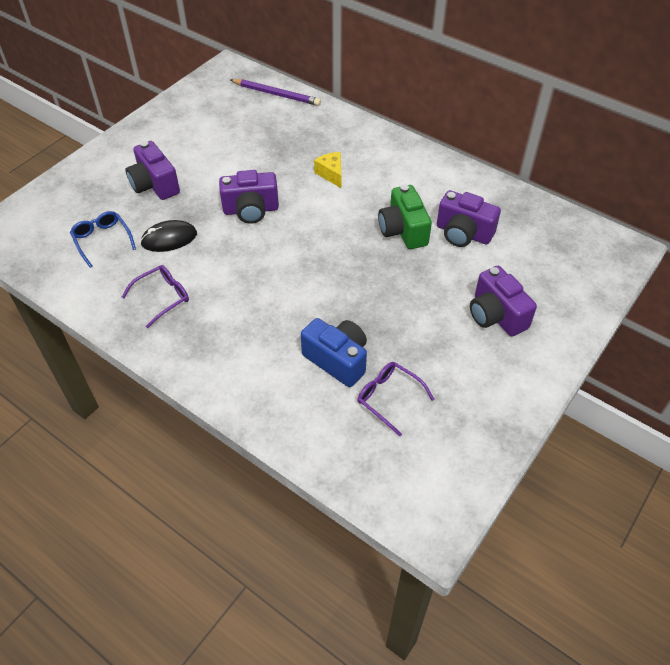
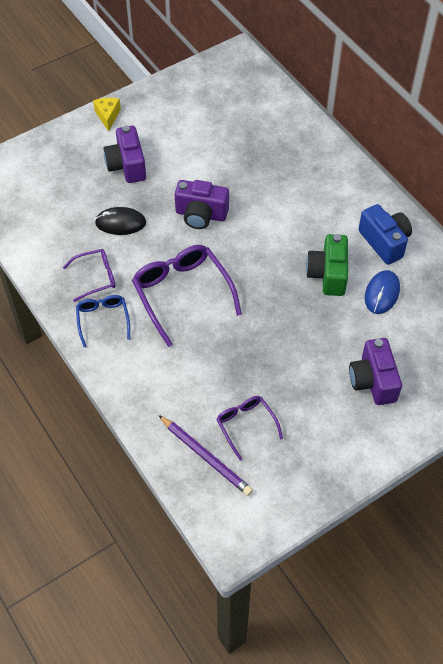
camera: 20 degrees right, 5 degrees up
(102, 240) = (65, 209): blue glasses -> blue glasses (103, 320)
(263, 288) = (182, 294): none -> purple glasses
(276, 94) = (272, 97): purple pencil -> purple pencil (205, 457)
(331, 174) = (287, 198): yellow cheese -> yellow cheese (107, 116)
(337, 360) = (217, 378): blue camera -> blue camera (384, 242)
(463, 233) = (382, 293): purple camera -> blue mouse

